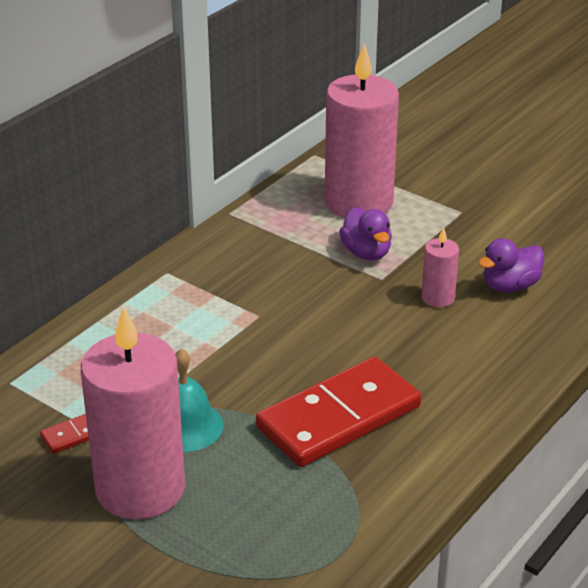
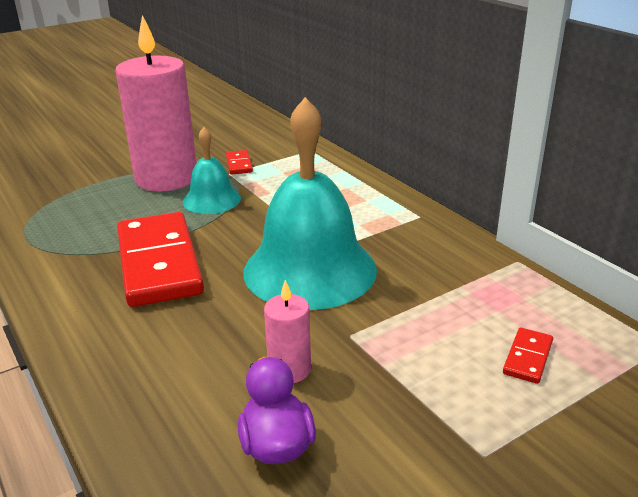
camera: 110 degrees right, 5 degrees down
(299, 318) = (310, 270): none -> turquoise bell
(358, 202) = (528, 358): pink candle -> red domino
(366, 253) = (407, 337): purple duck -> none

